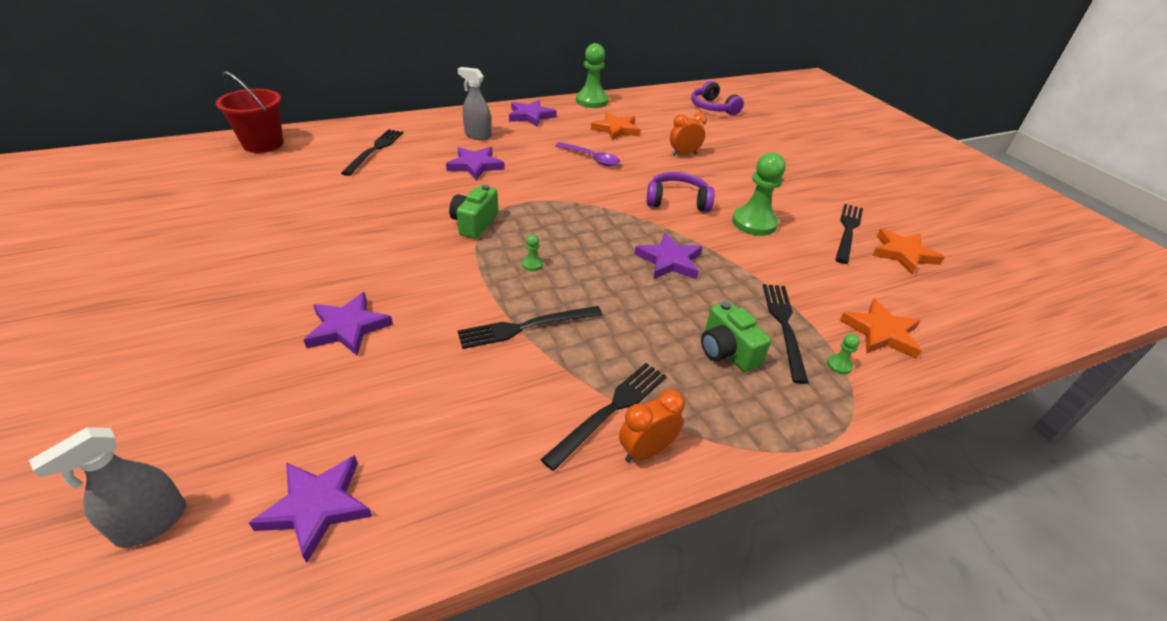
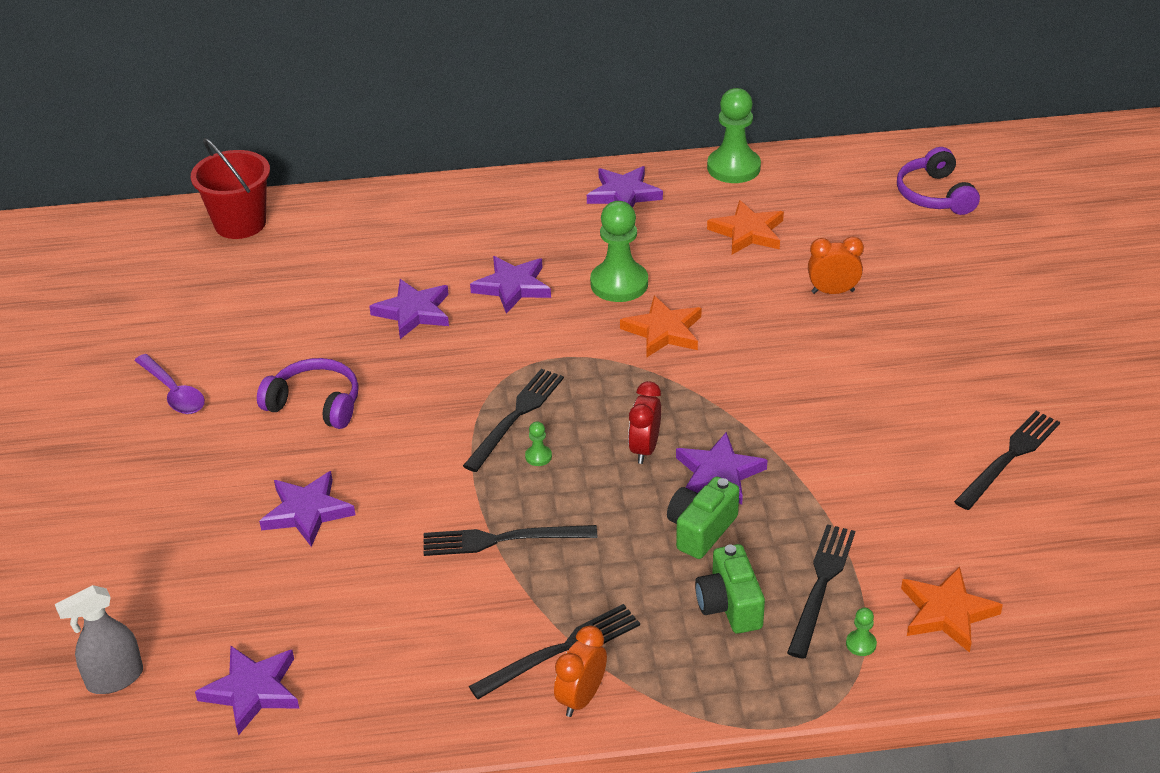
camera: 20 degrees right, 0 degrees up
(375, 150) = (382, 246): black fork -> black fork (516, 416)
(407, 184) = (413, 312): none -> purple star
(474, 223) = (484, 385): green camera -> green camera (701, 530)
(478, 135) = (532, 229): grey spray bottle -> none
(591, 158) = (684, 288): purple spoon -> purple spoon (173, 392)
(609, 251) = (645, 449): none -> red clock
(646, 451) = (581, 698): orange clock -> orange clock turned 45 degrees counterclockwise
(677, 201) = (778, 378): purple headphones -> purple headphones (315, 404)
(754, 223) = (873, 428): green pawn -> green pawn (619, 284)
(903, 254) = (1068, 505): orange star -> orange star (663, 331)

